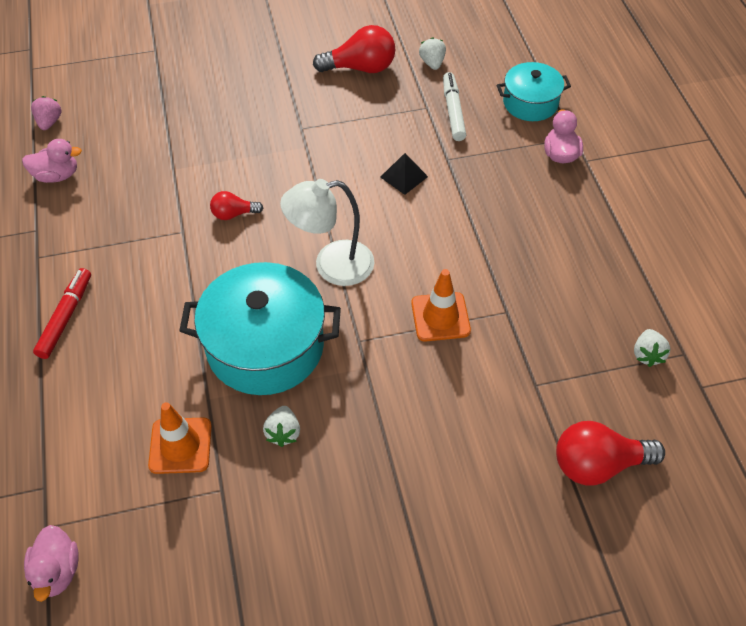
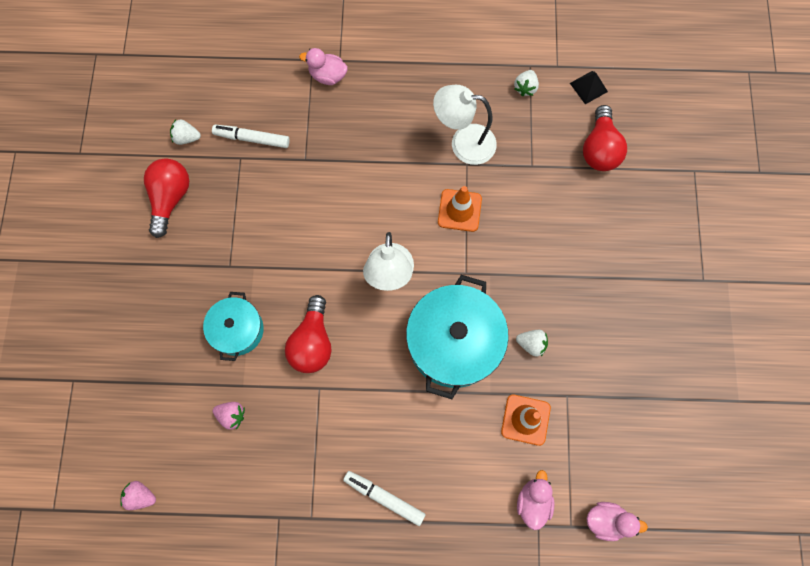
camera: 75 degrees left, 20 degrees up
(57, 175) = (216, 493): pink duck -> pink duck (533, 501)
(65, 317) = (384, 497): red marker -> white marker
(140, 168) = (232, 415): none -> pink strawberry
(233, 214) = (312, 342): red light bulb -> red light bulb, size x1.80
(404, 176) = (313, 198): black pyramid -> black pyramid (588, 87)
(530, 103) = (263, 77): turquoise pot -> turquoise pot (237, 330)
(534, 302) = (463, 143): none -> white lamp
(647, 355) = (525, 88): white strawberry -> white strawberry turned 90 degrees clockwise

